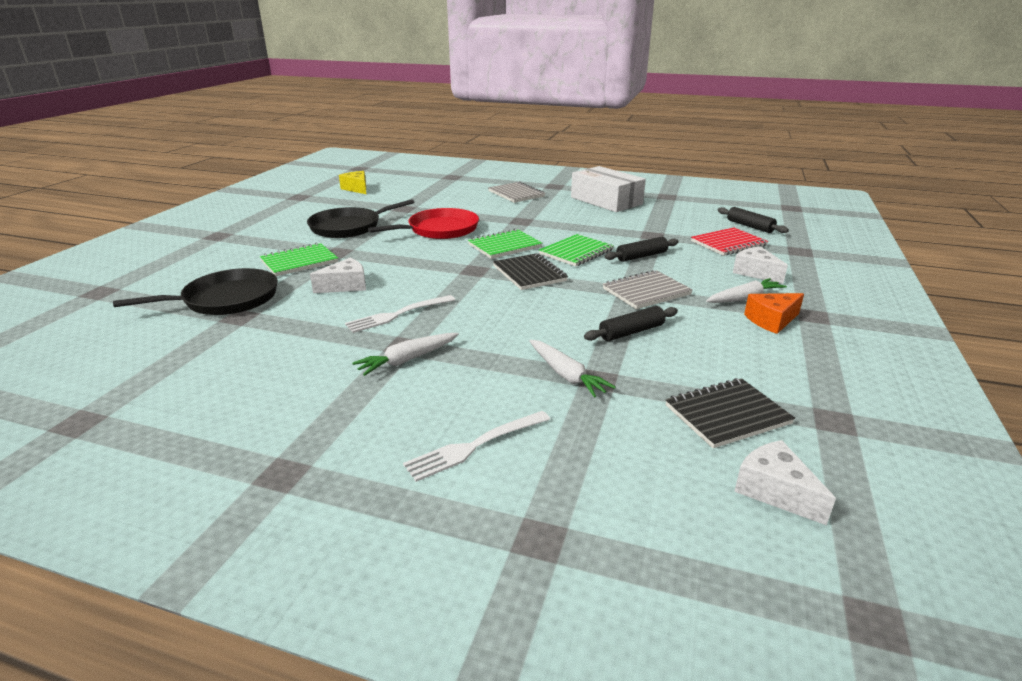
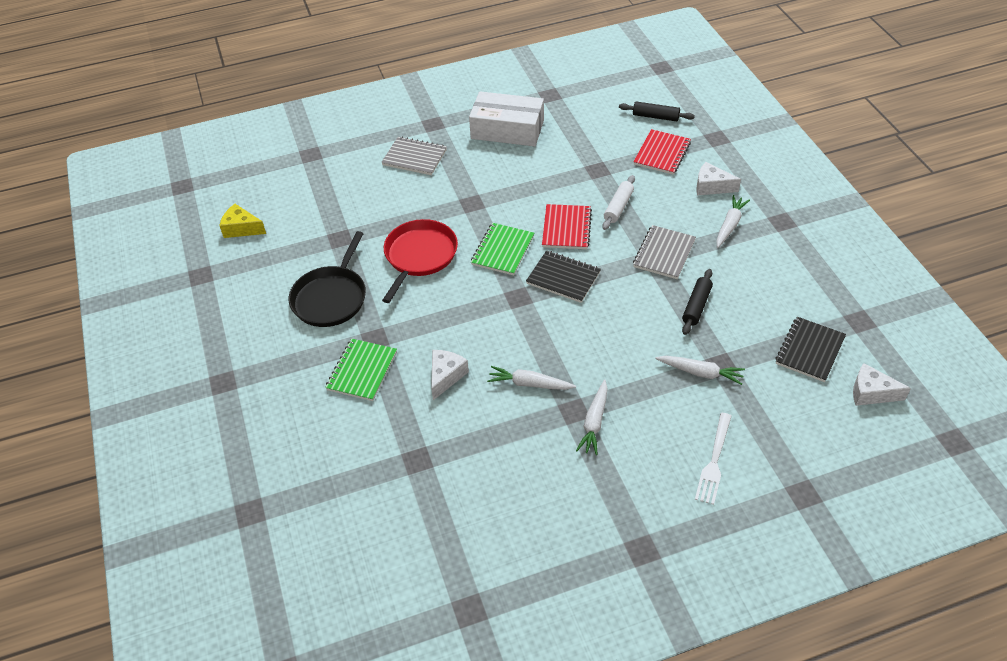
camera: 35 degrees left, 20 degrees up
(226, 299) = (376, 450): black pan -> none
(397, 315) = (529, 384): white fork -> white carrot
(576, 252) = (566, 228): green notebook -> red notebook
(641, 256) = (618, 207): black rolling pin -> white rolling pin
(772, 320) = (764, 242): orange cheese -> none

